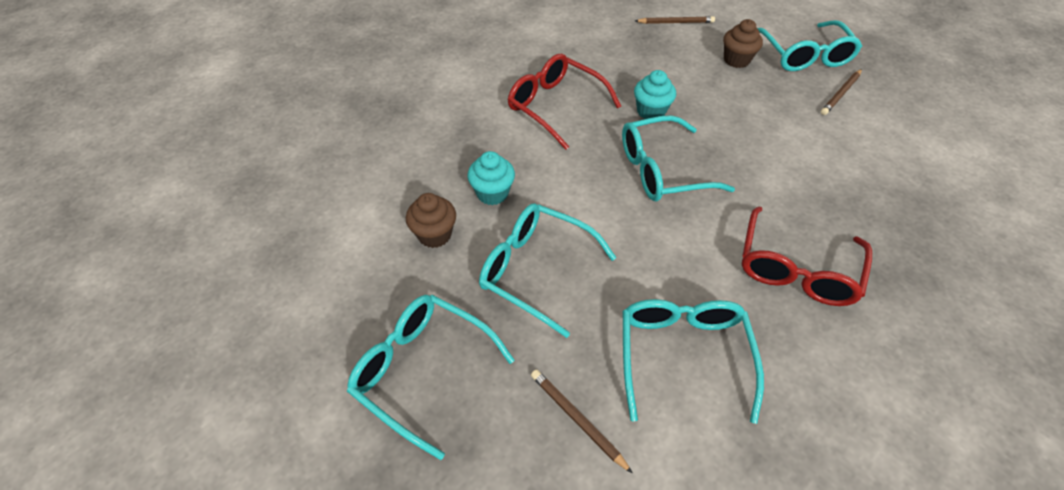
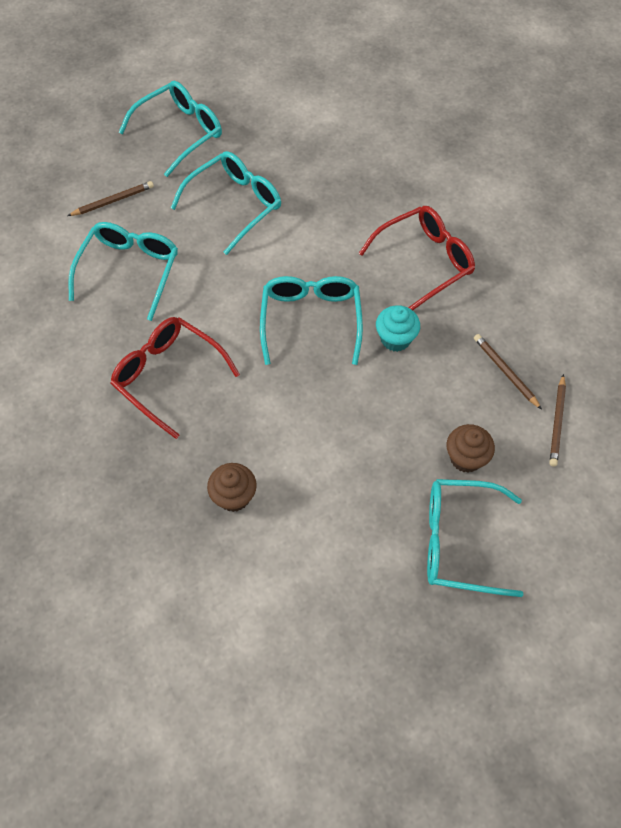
camera: 105 degrees right, 10 degrees up
(434, 235) = (291, 152): brown cupcake -> brown cupcake (234, 496)
(492, 193) = (323, 193): turquoise cupcake -> none
(683, 355) = (129, 270): turquoise glasses -> turquoise glasses turned 90 degrees counterclockwise
(840, 94) = (377, 543): brown pencil -> brown pencil (505, 372)

